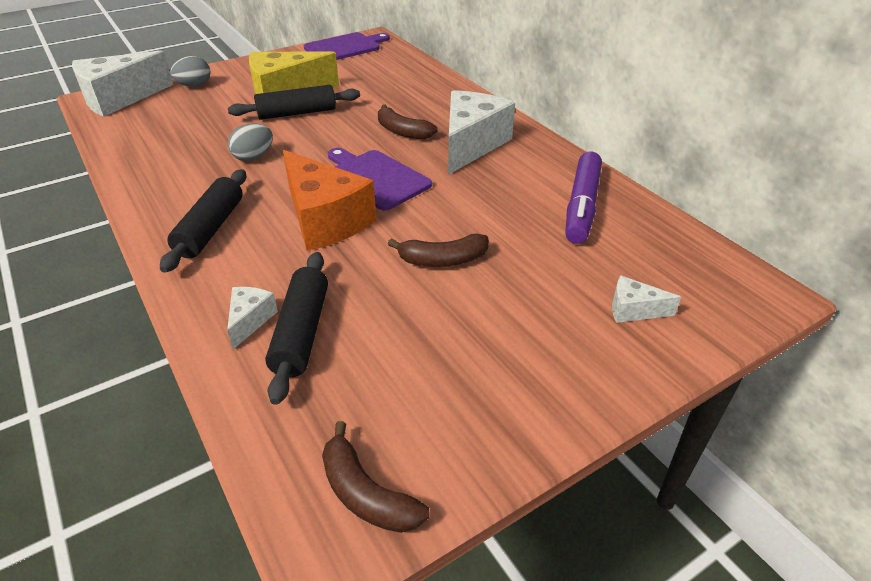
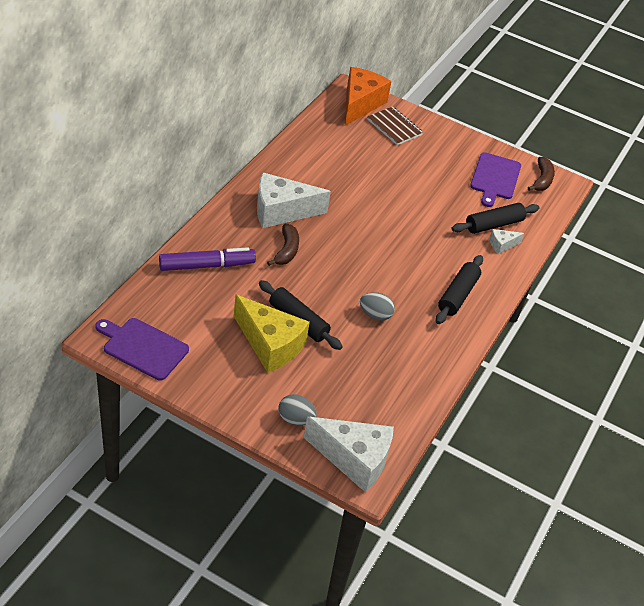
camera: 125 degrees left, 5 degrees up
(210, 229) = (458, 295): black rolling pin -> black rolling pin turned 45 degrees counterclockwise
(325, 220) = (412, 250): orange cheese -> orange cheese (360, 104)
(376, 178) = (355, 243): purple cutting board -> purple cutting board (495, 178)
(443, 260) = (408, 193): brown banana -> none
(582, 206) = (321, 152): purple marker -> purple marker (206, 265)
(633, 310) = (394, 127): white cheese -> brown notebook

